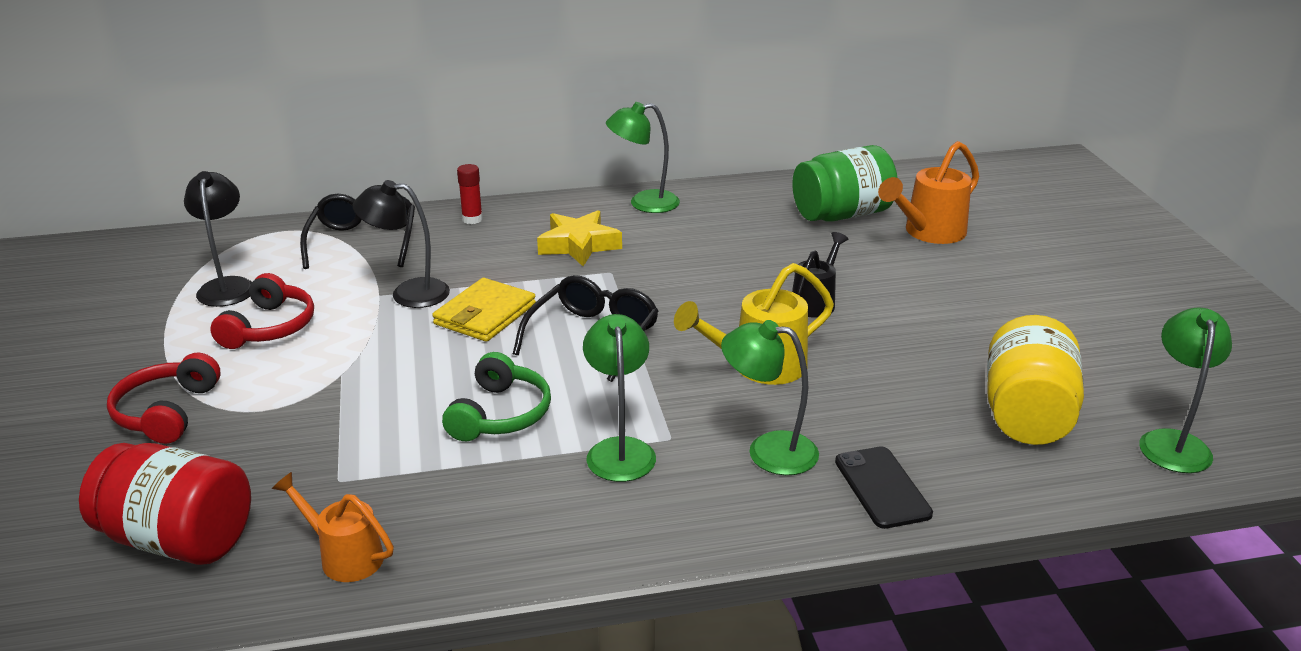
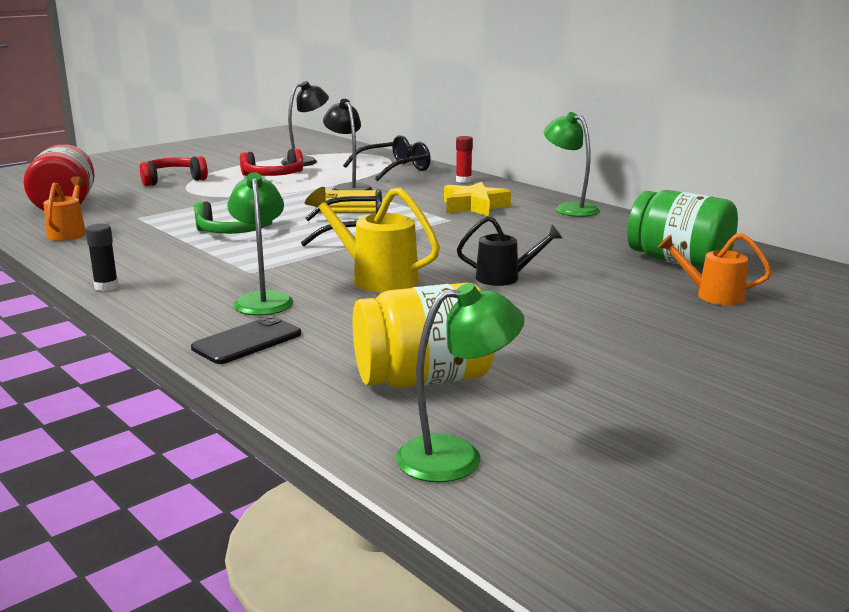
camera: 60 degrees right, 10 degrees down
(619, 450) = (224, 263): green lamp -> none
(630, 556) = (106, 287): none -> black glue stick
(929, 232) = (713, 295): orange watering can -> orange watering can, size x0.66

